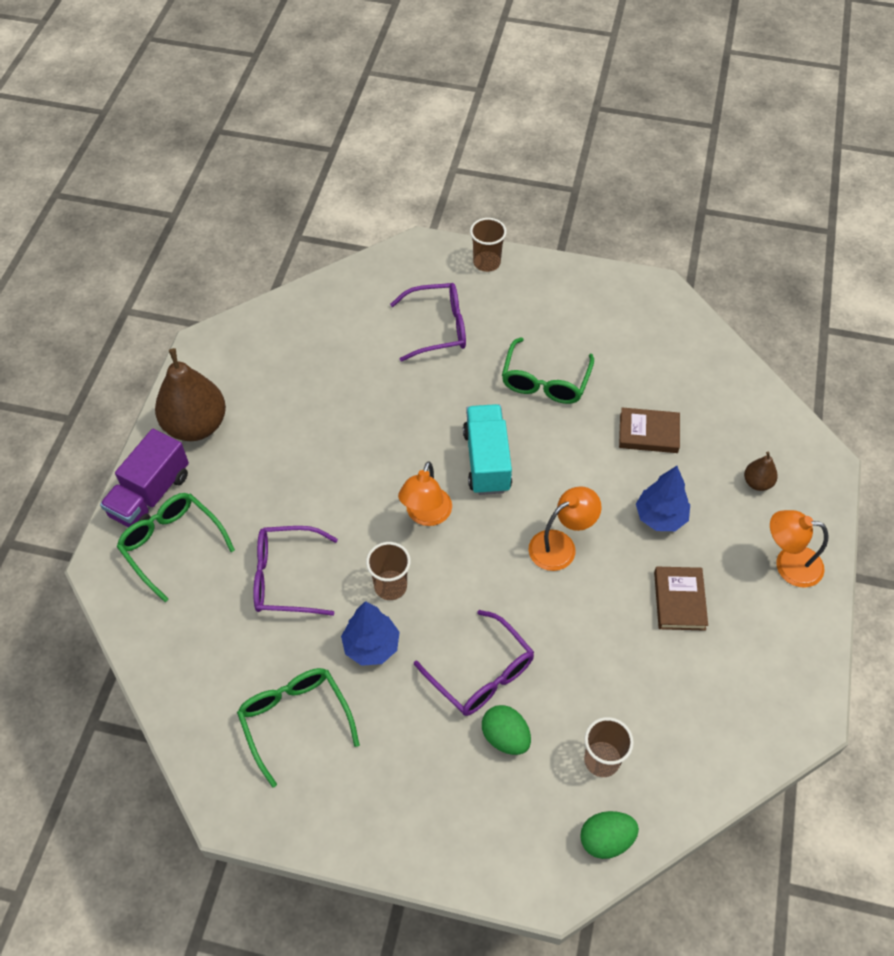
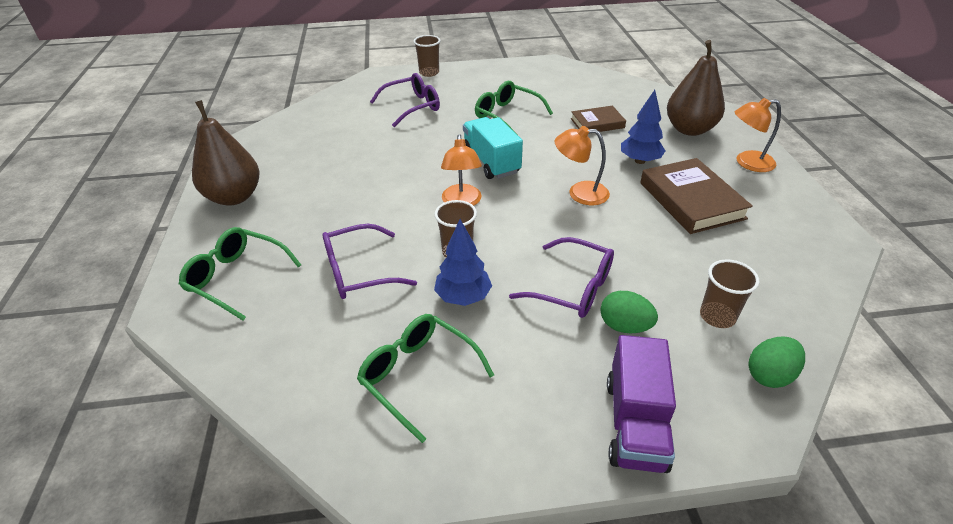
camera: 20 degrees left, 15 degrees down
(150, 495) = (204, 250): purple truck -> purple truck (635, 423)
(545, 382) = (507, 115): green glasses -> green glasses turned 135 degrees clockwise
(560, 545) = (579, 193): orange lamp -> orange lamp turned 120 degrees counterclockwise
(679, 600) = (691, 200): brown book -> brown book, size x1.66
(757, 482) = (689, 129): brown pear -> brown pear, size x2.18

